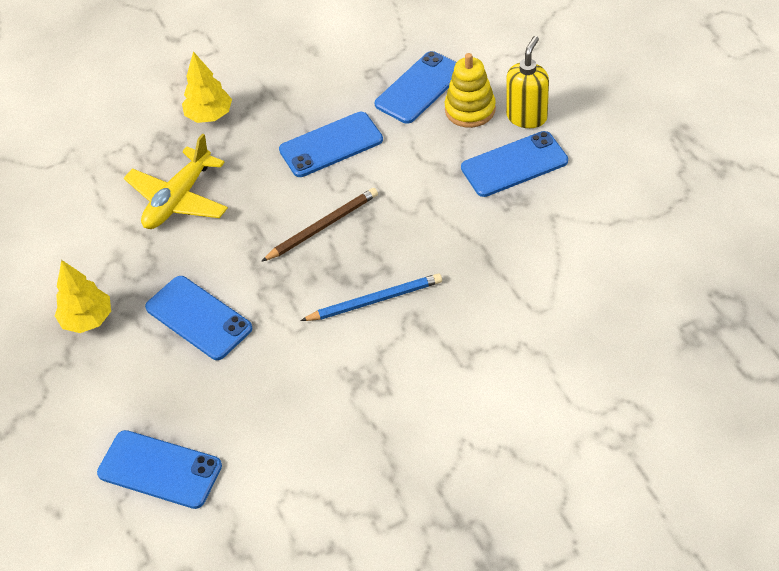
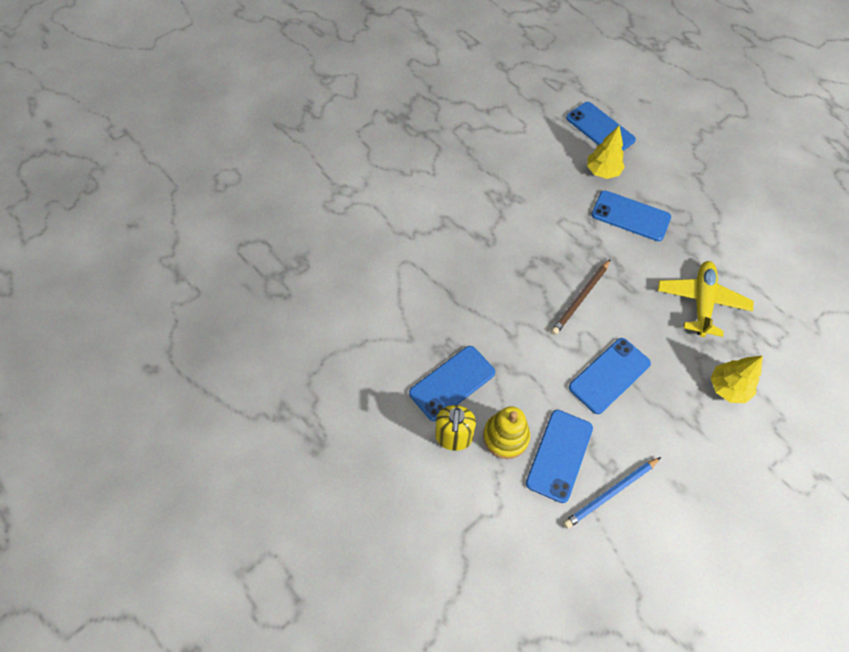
camera: 160 degrees right, 10 degrees up
(87, 320) = (702, 202): yellow tree -> yellow tree (602, 171)
(160, 469) = (600, 129): blue phone -> blue phone turned 45 degrees clockwise
(375, 300) = (519, 249): blue pencil -> blue pencil (610, 493)

